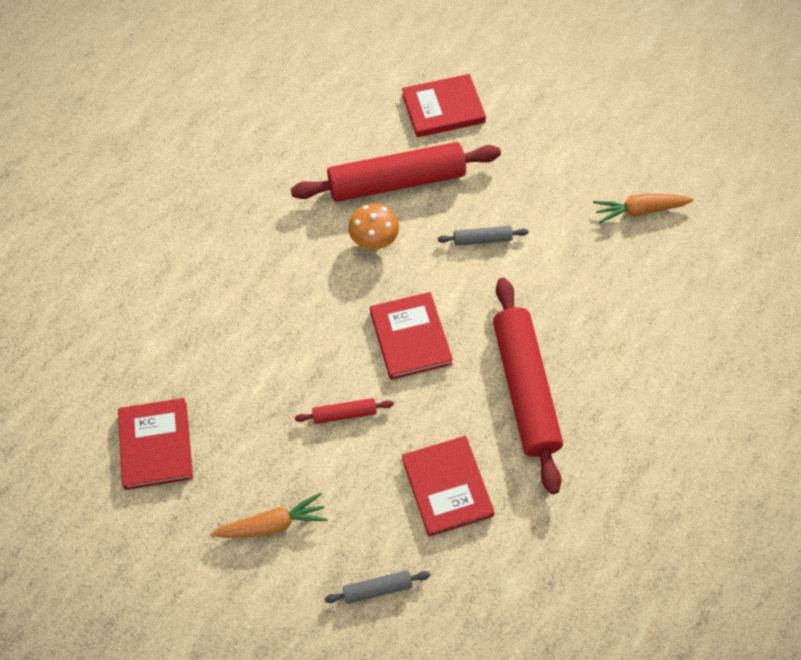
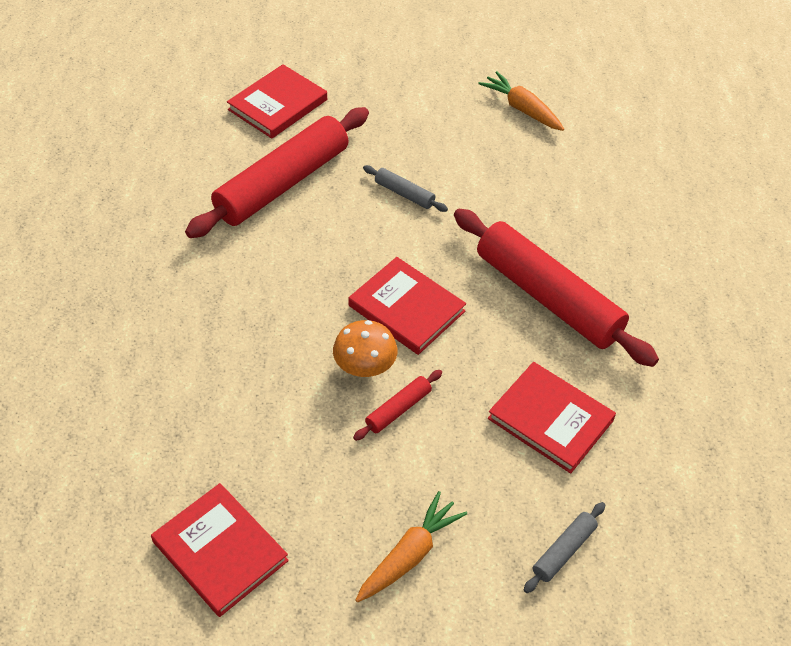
camera: 35 degrees left, 10 degrees down
(374, 240) = (301, 242): orange mushroom -> orange mushroom (365, 367)
(482, 239) = (404, 194): grey rolling pin -> grey rolling pin turned 75 degrees clockwise
(639, 210) = (522, 109): orange carrot -> orange carrot turned 90 degrees clockwise

